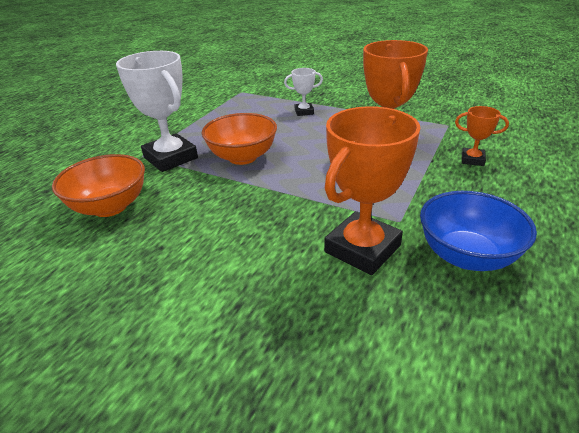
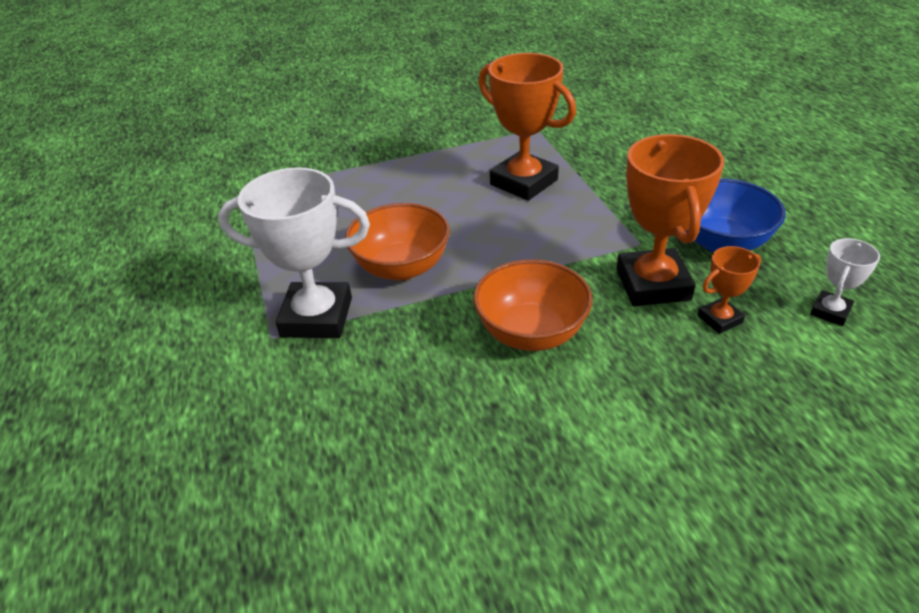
camera: 45 degrees left, 5 degrees up
(110, 207) = (357, 412): orange bowl -> orange bowl (531, 333)
(304, 112) = (373, 180): white trophy -> white trophy (830, 312)
(472, 160) = (607, 156): orange trophy -> orange trophy (719, 319)

